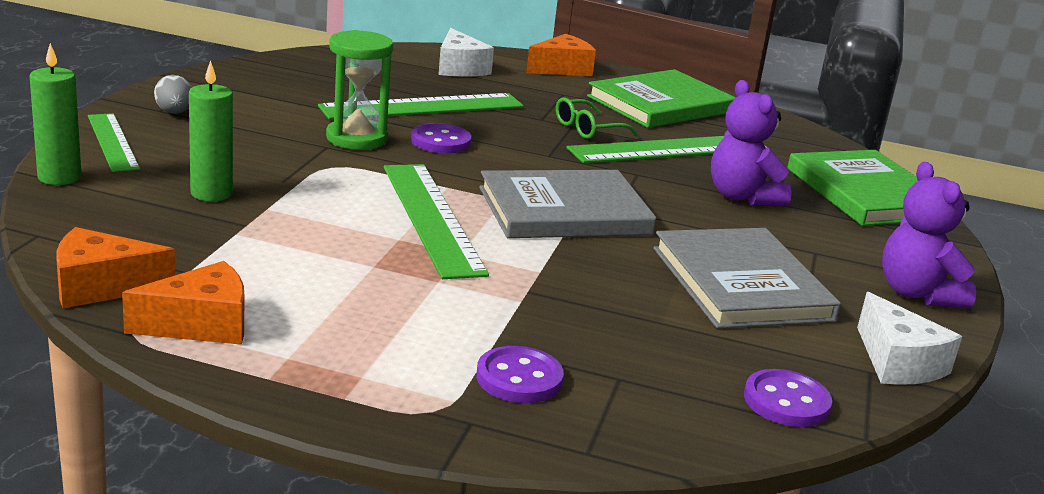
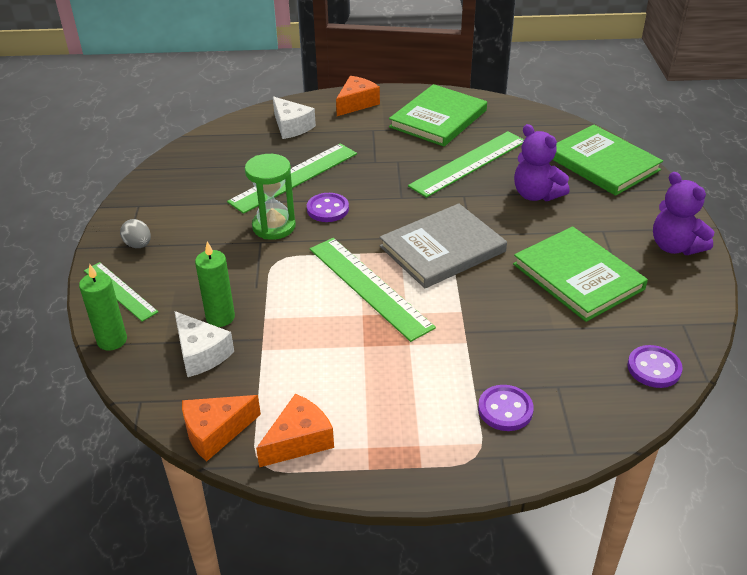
camera: 15 degrees left, 15 degrees up
(587, 129) = (409, 161): green glasses -> none
(741, 284) = (577, 276): grey book -> green book
(897, 362) = (693, 311): white cheese -> white cheese (201, 353)

